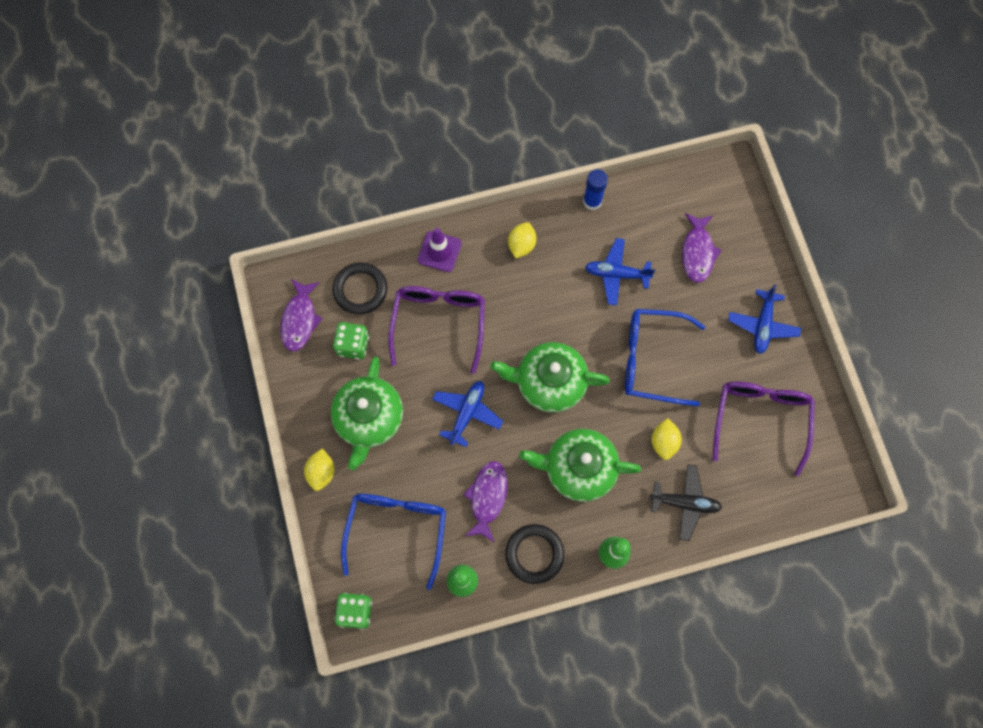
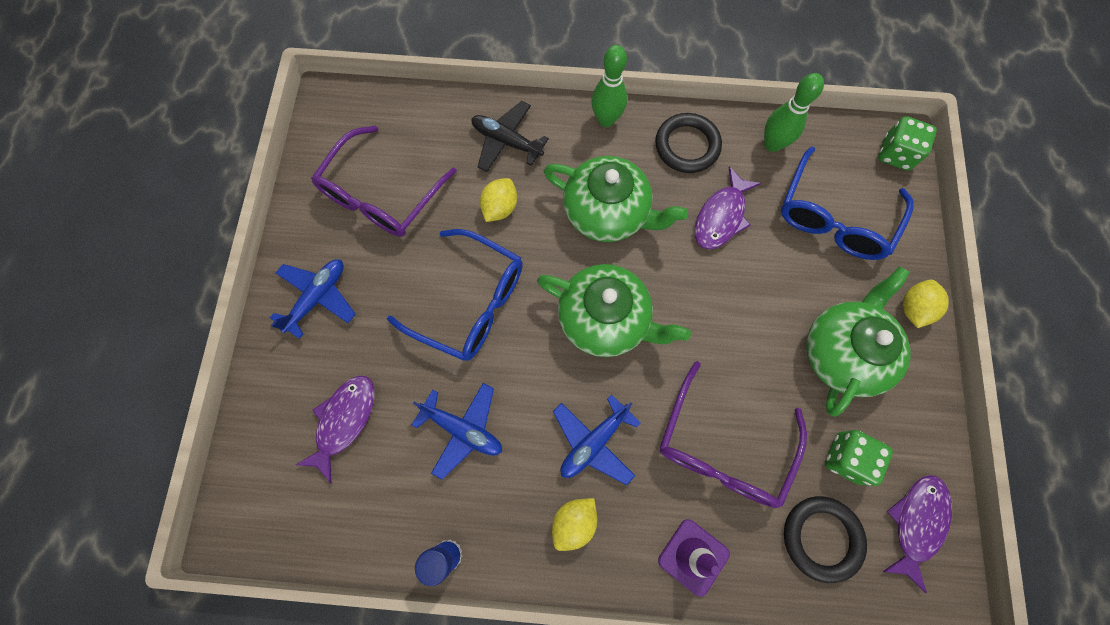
camera: 160 degrees left, 0 degrees up
(467, 413) = (718, 317): blue plane -> blue plane (594, 442)

